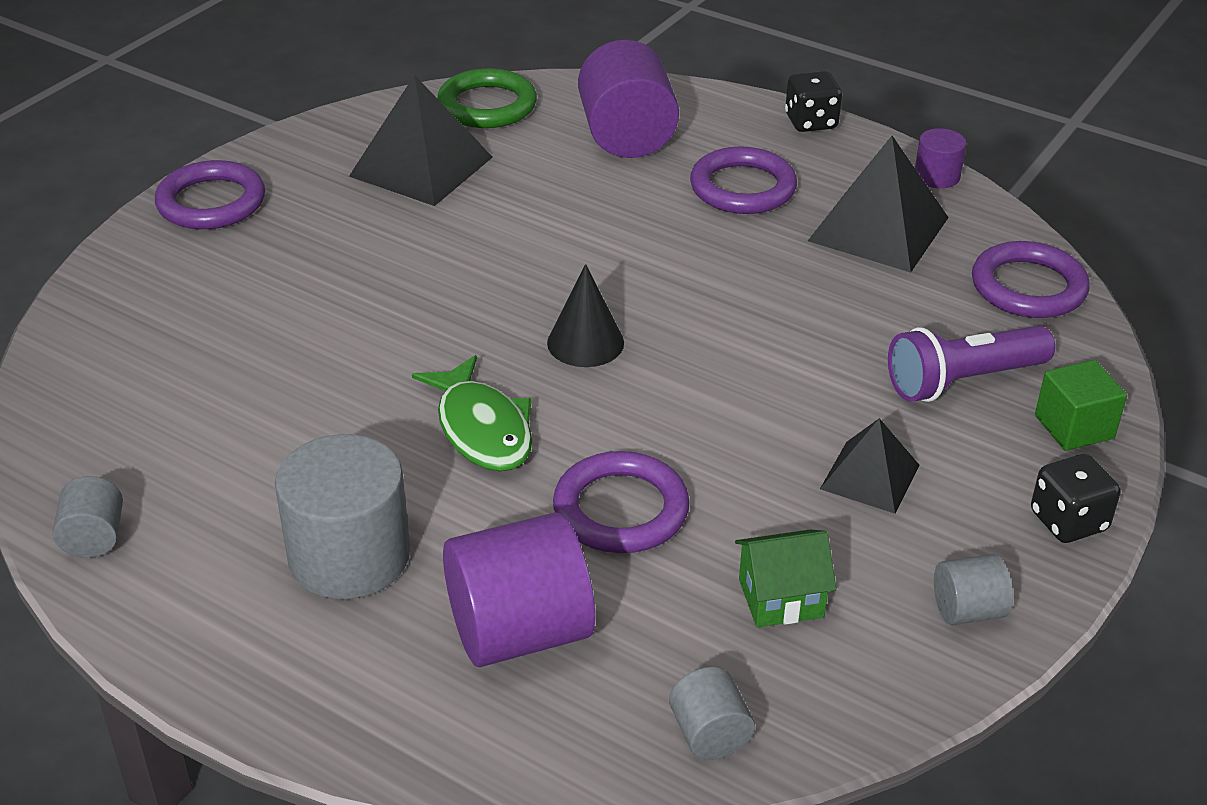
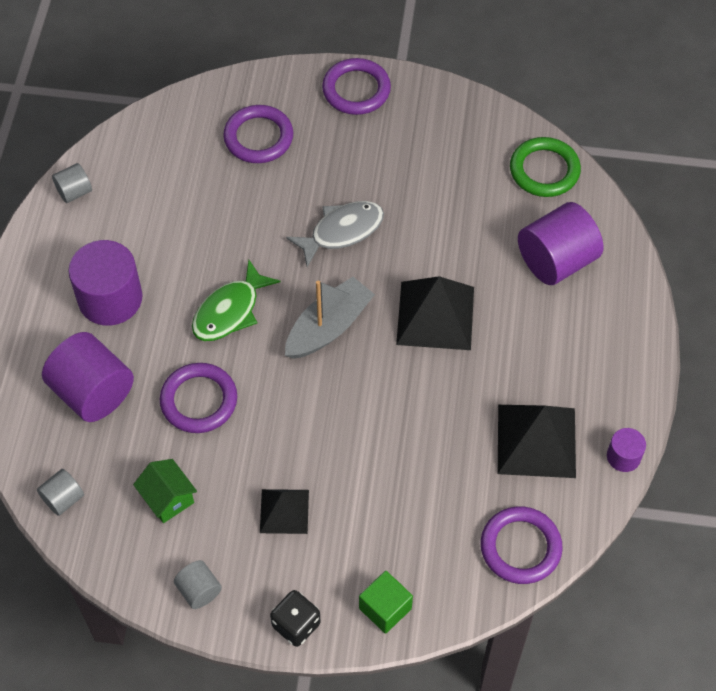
camera: 65 degrees right, 20 degrees up
(349, 556) = (110, 298): grey cylinder -> purple cylinder
(421, 166) = (454, 169): black pyramid -> black pyramid (435, 315)
(435, 283) = (342, 231): none -> grey fish
(585, 342) = (328, 327): black cone -> grey boat
(742, 188) = (537, 347): purple ring -> purple ring (258, 137)
(811, 122) = (645, 359): black dice -> none
(963, 381) = (398, 535): purple flashlight -> none

